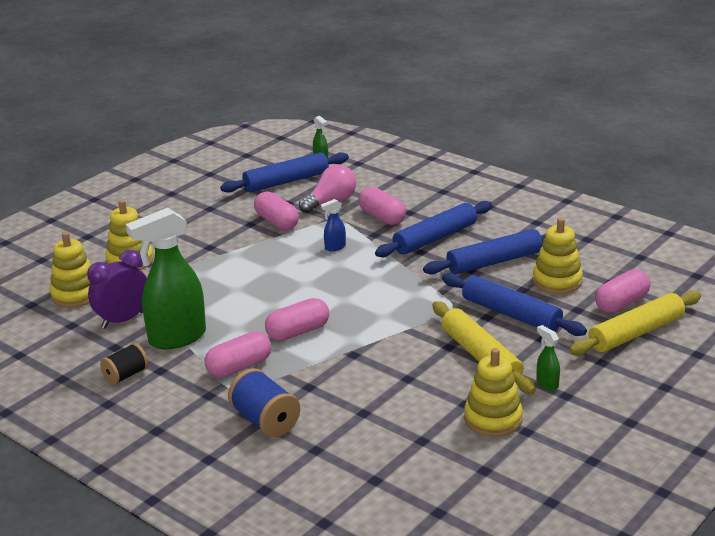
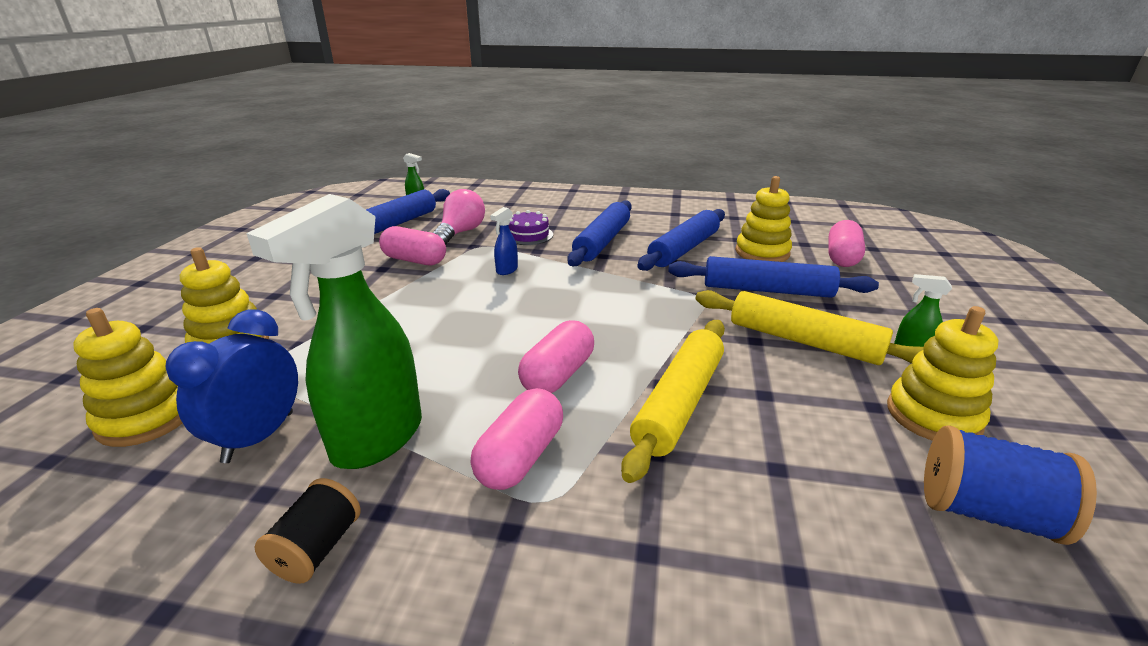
camera: 30 degrees left, 0 degrees up
(123, 320) = (259, 437): purple clock -> blue clock
(265, 421) = (655, 547): blue spool -> blue spool (986, 512)
(382, 217) = (528, 235): pink capsule -> purple cake
(636, 333) = (896, 278): yellow rolling pin -> yellow rolling pin (679, 403)

